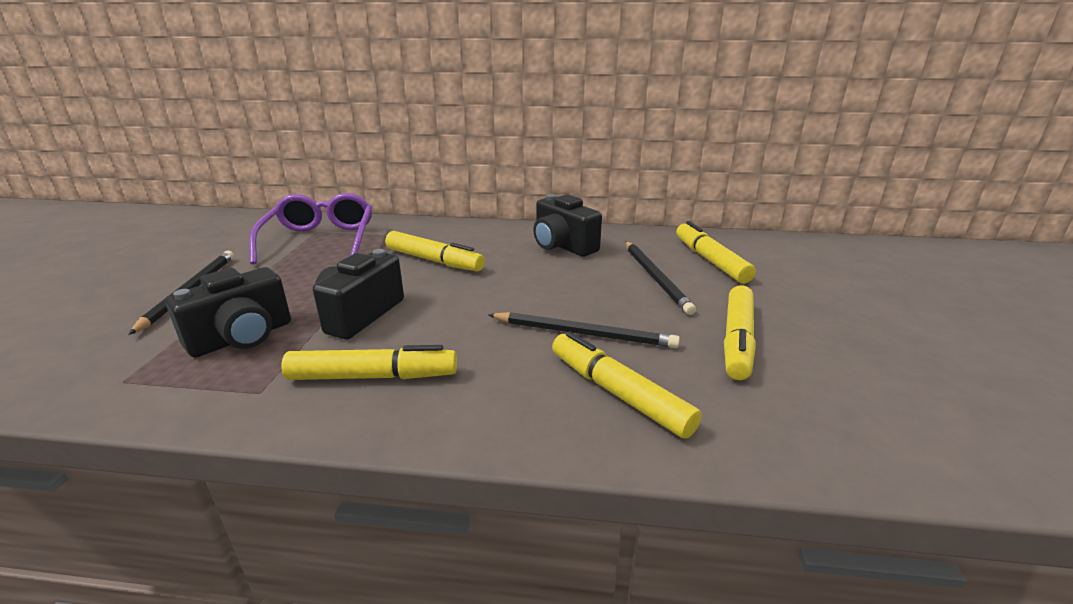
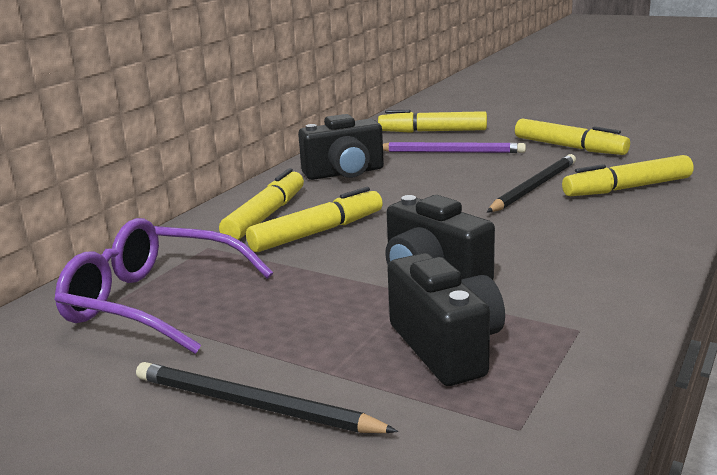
camera: 65 degrees left, 5 degrees down
(373, 376) = (570, 272): yellow marker -> yellow marker (266, 216)
(655, 278) = (450, 152): black pencil -> purple pencil

